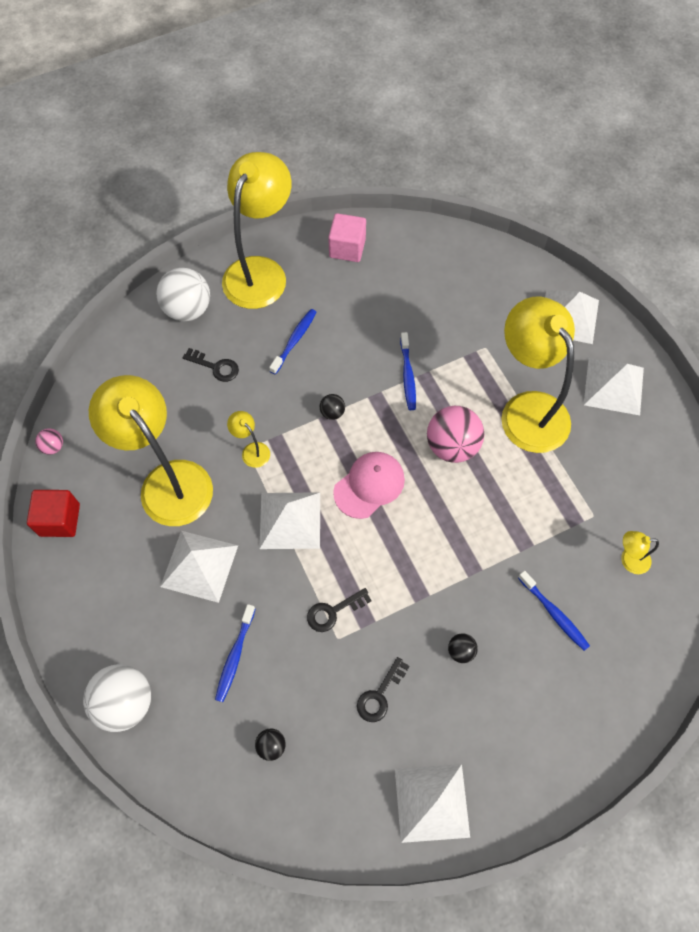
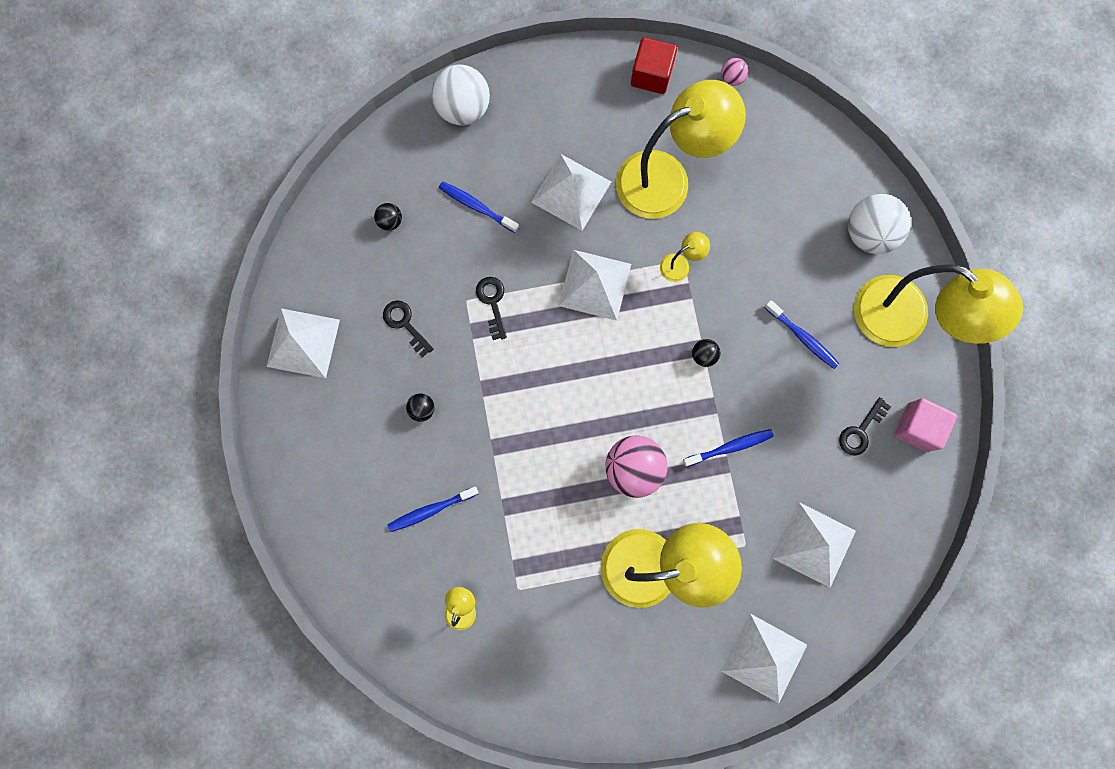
camera: 105 degrees right, 15 degrees up
(215, 367) = (788, 248): black key -> black key (860, 431)
(369, 485) = (611, 371): pink cap -> none
(407, 375) = (729, 447): blue toothbrush -> blue toothbrush turned 150 degrees clockwise
(614, 386) = (661, 674): white pyramid -> white pyramid (814, 544)

